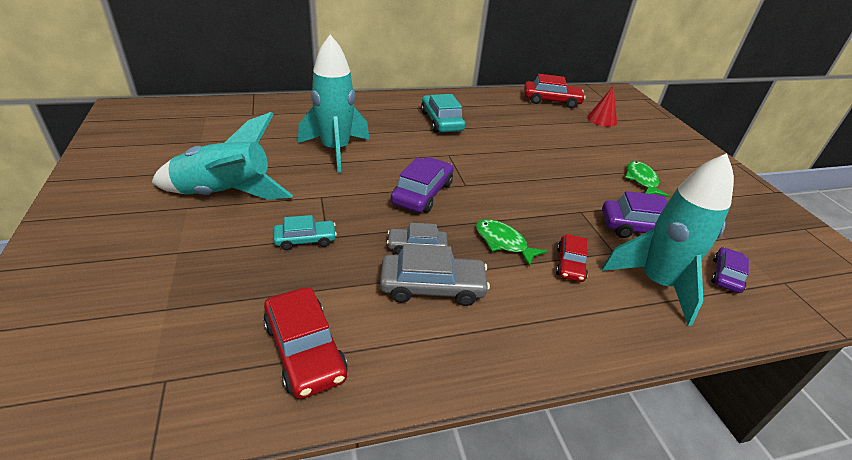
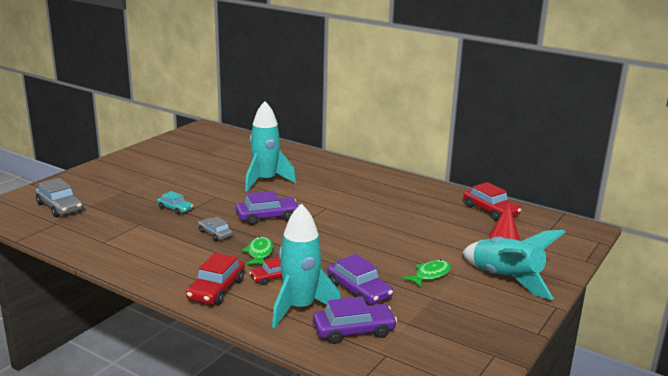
camera: 50 degrees right, 15 degrees down
(225, 194) = (178, 178): turquoise rocket -> turquoise rocket (506, 279)
(305, 350) = (106, 239): red car -> red car (216, 289)
(432, 287) = (189, 249): grey car -> grey car (59, 207)
(441, 121) = (364, 191): turquoise car -> none
(726, 275) = (354, 331): purple car -> purple car, size x1.61

